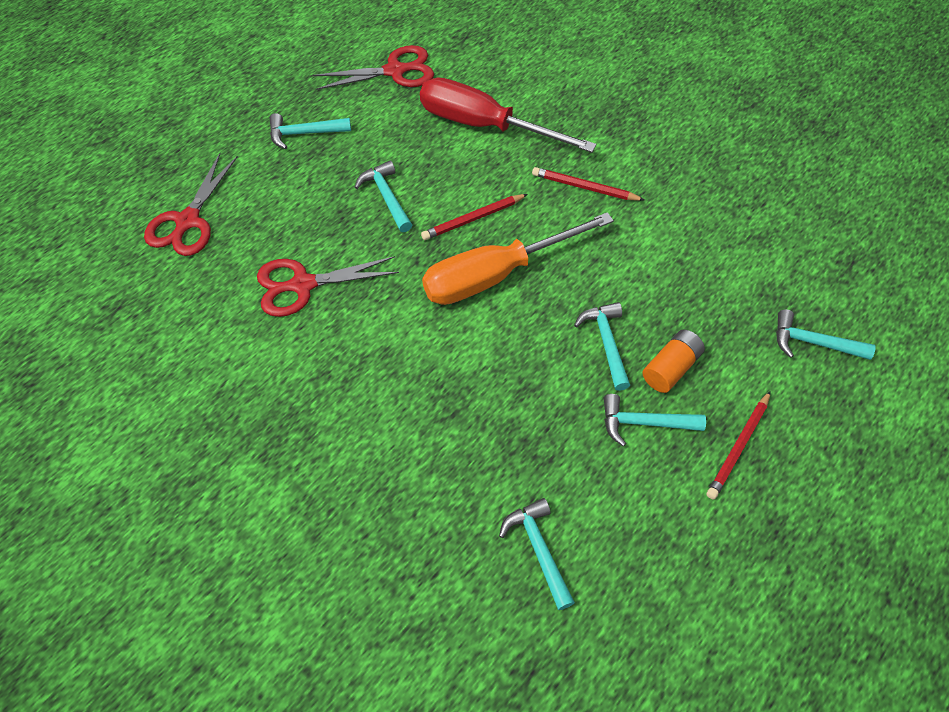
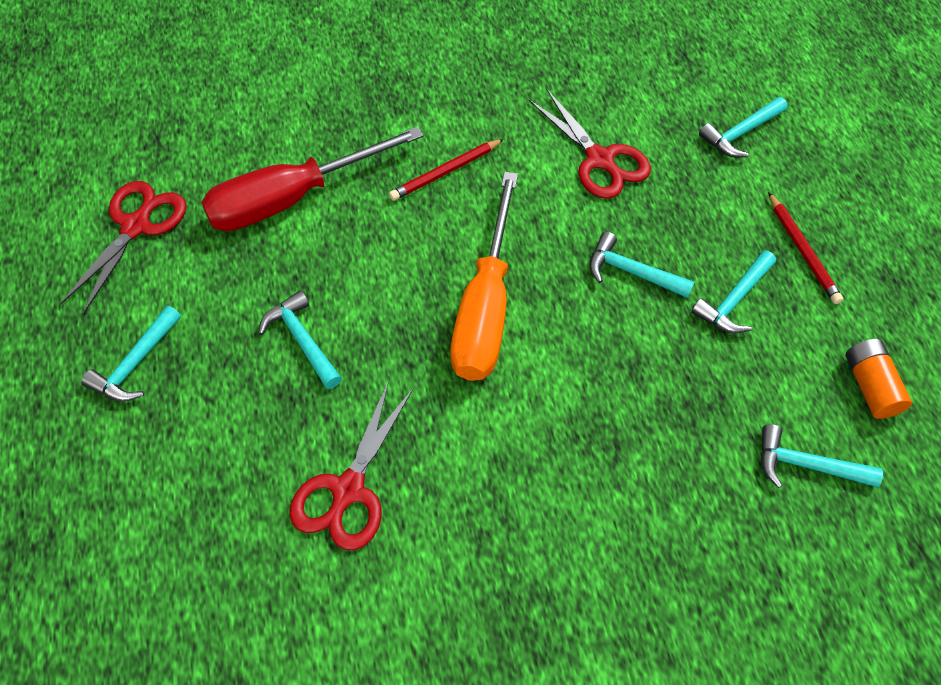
camera: 55 degrees left, 0 degrees up
(188, 221) = (146, 562): red scissors -> red scissors (599, 159)
(386, 197) = (302, 340): turquoise hammer -> turquoise hammer turned 45 degrees clockwise
(473, 219) = (401, 283): red pencil -> none
(670, 368) = (693, 244): orange battery -> orange battery (870, 386)

